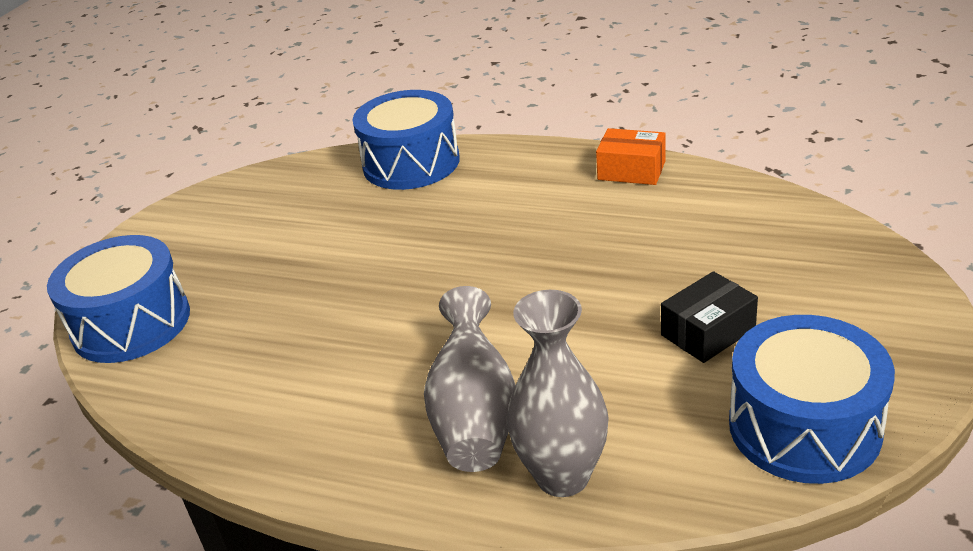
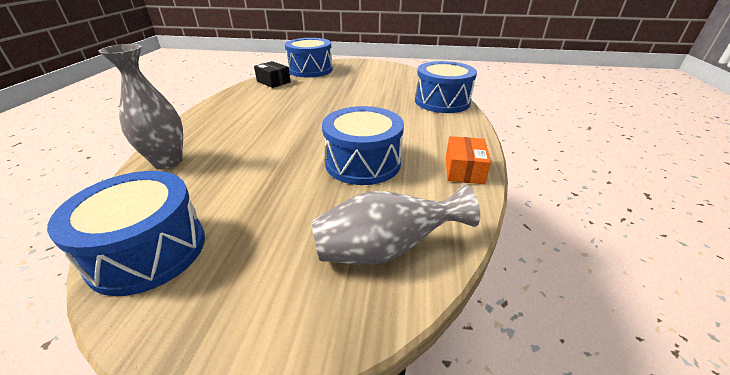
camera: 75 degrees right, 0 degrees up
(474, 415) = (224, 136): grey vase -> grey vase (385, 249)
(601, 248) = (363, 162): none -> blue drum
(708, 332) = (265, 207): black box -> black box (273, 82)

